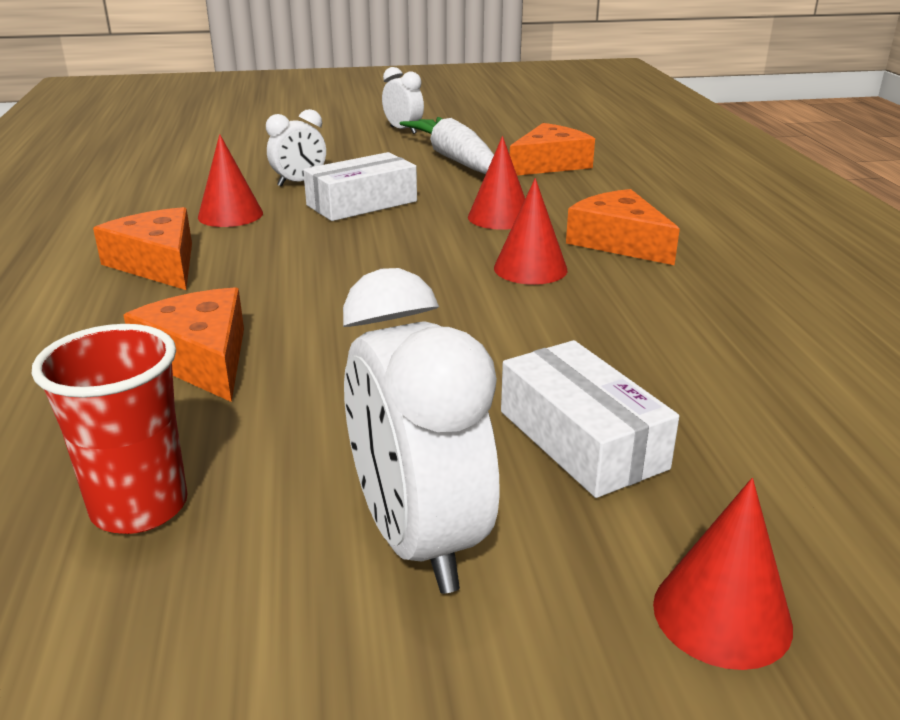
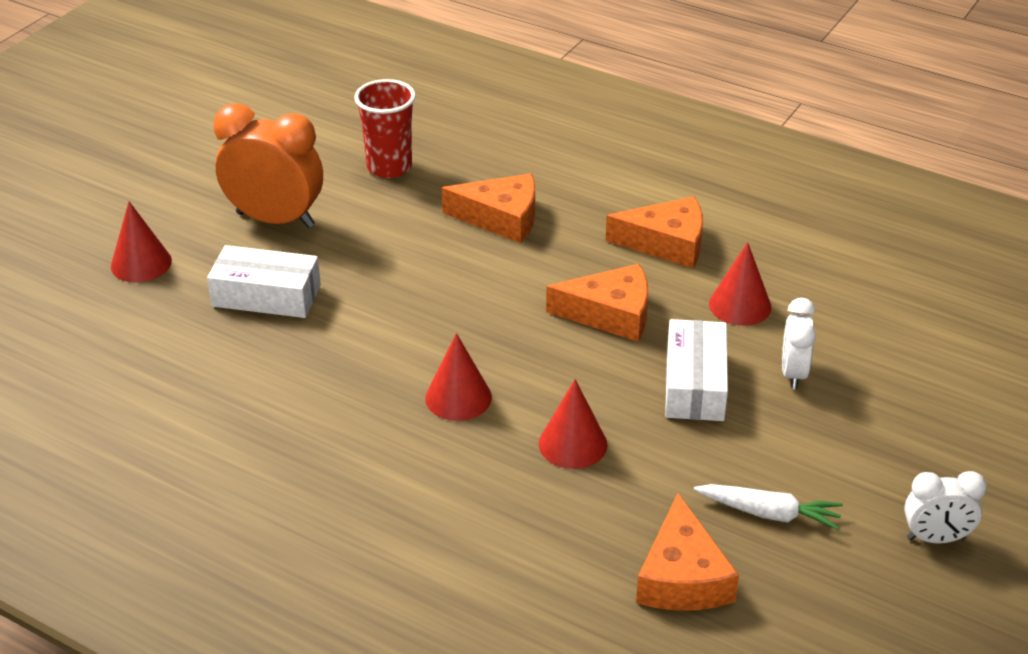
camera: 130 degrees right, 10 degrees up
(418, 539) = (275, 220): white clock -> orange clock
(456, 160) = (769, 513): white carrot -> white carrot, size x0.58
(619, 242) = (444, 476): orange cheese -> orange cheese (610, 314)

